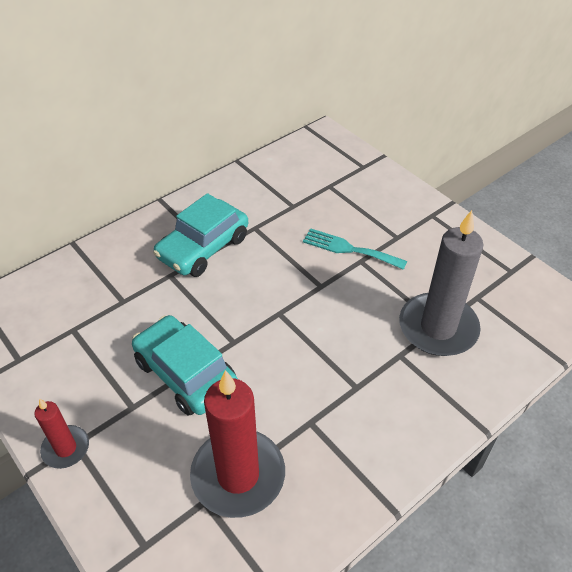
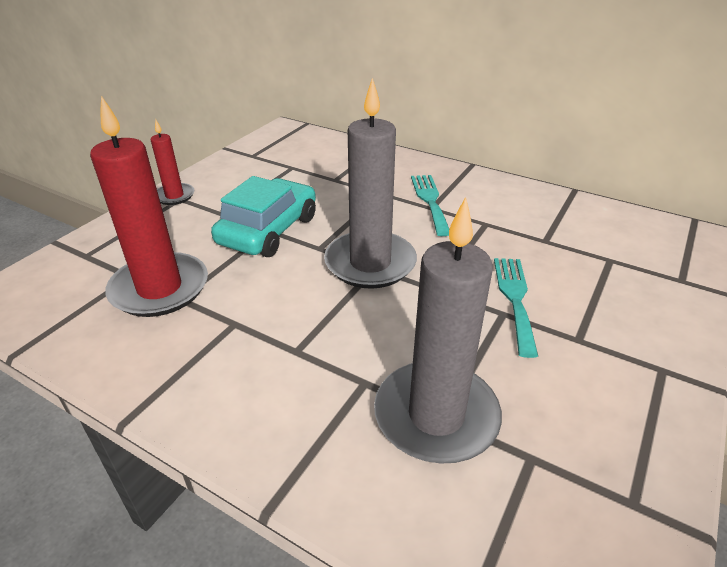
camera: 70 degrees right, 10 degrees down
(203, 247) = (430, 201): turquoise car -> turquoise fork
(272, 314) = (370, 263): none -> grey candle

